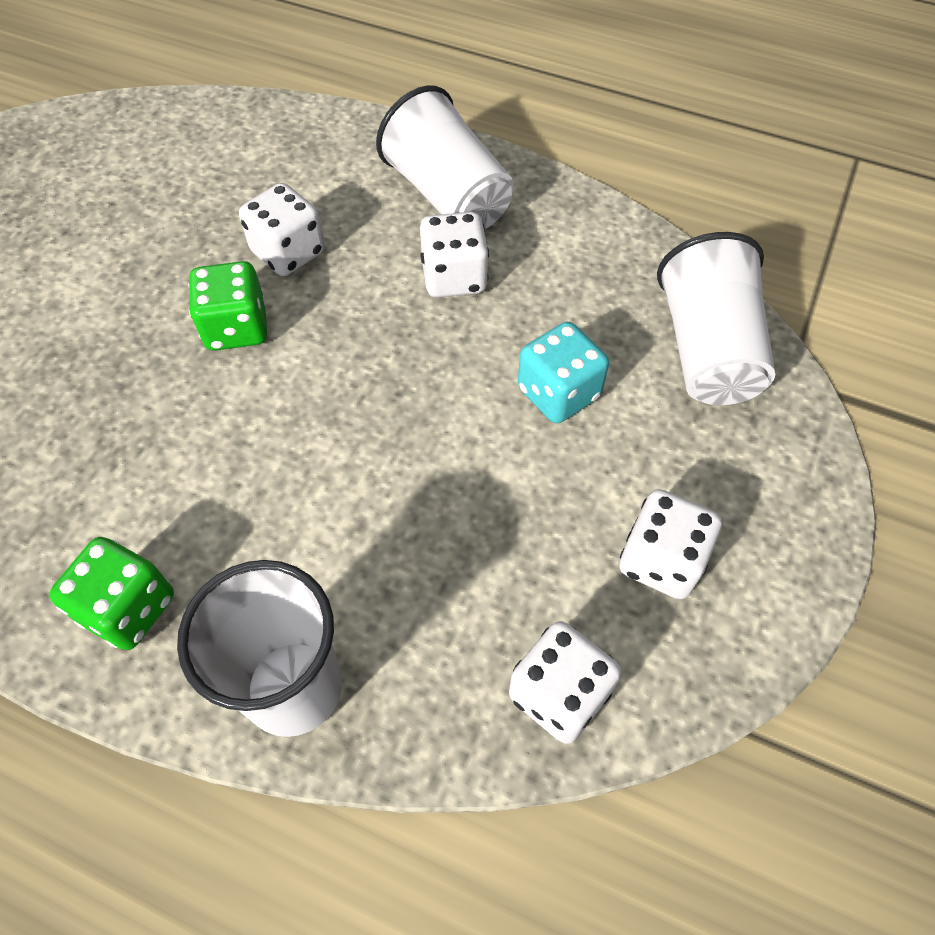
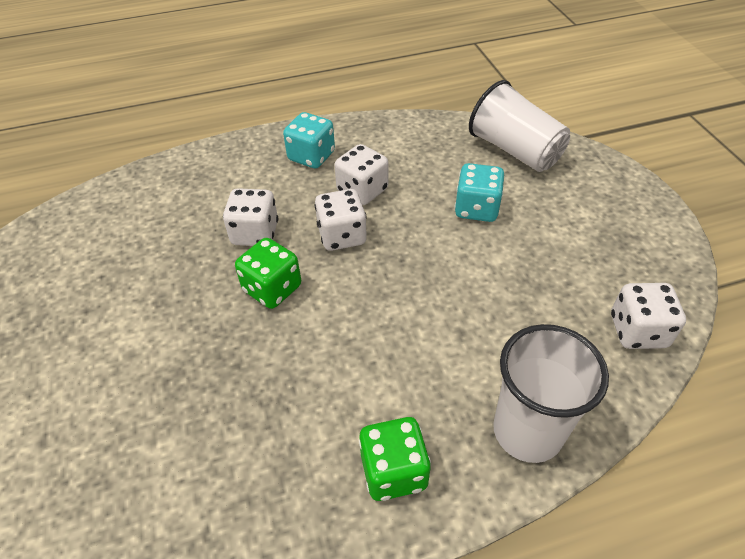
camera: 40 degrees left, 10 degrees down
(448, 196) = (311, 156): white cup -> turquoise dice
(661, 560) = (605, 246): white dice -> white dice (342, 236)

